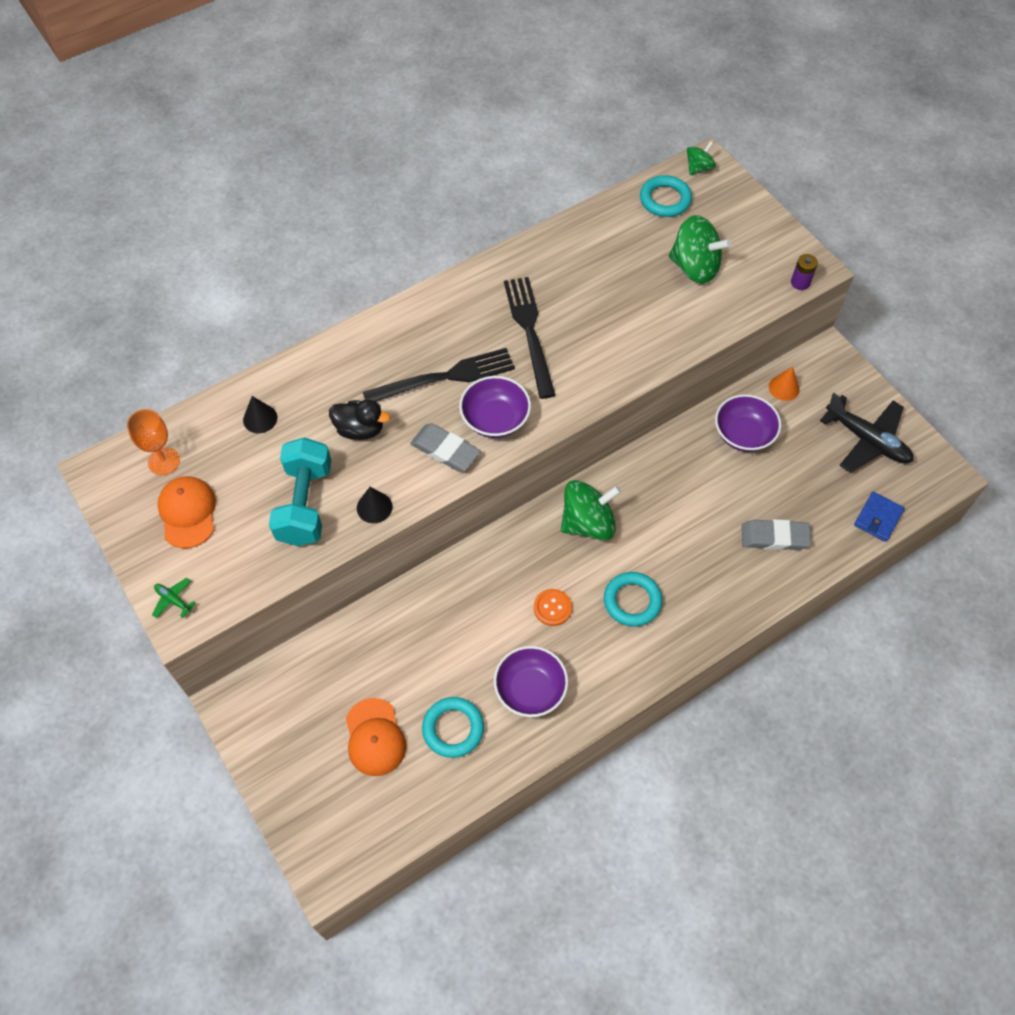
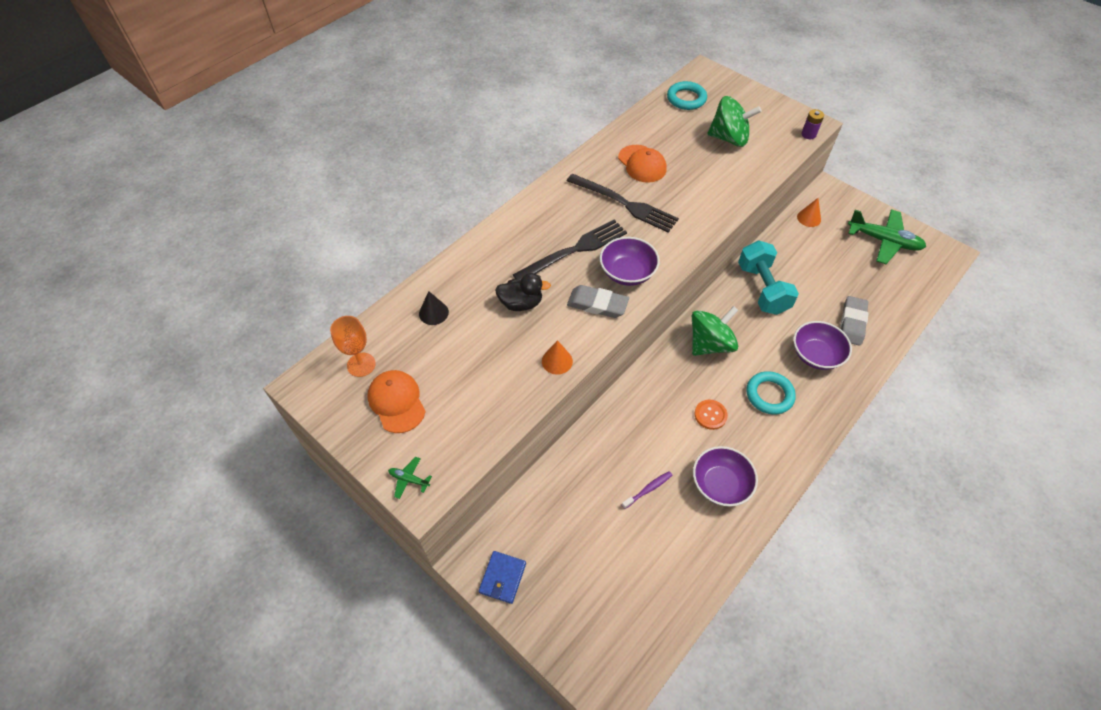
camera: 15 degrees left, 5 degrees down
(305, 504) = (497, 372): turquoise dumbbell -> turquoise dumbbell (762, 289)
(374, 507) = (557, 361): black cone -> orange cone
(375, 737) = (608, 558): orange cap -> orange cap (642, 164)
(447, 674) = (648, 489): none -> purple toothbrush
(453, 729) = (671, 533): turquoise ring -> none
(529, 331) = (626, 204): black fork -> black fork turned 150 degrees clockwise
(699, 168) = (700, 75): green spinning top -> none
(743, 434) = (795, 255): purple bowl -> purple bowl (815, 355)
(774, 537) = (852, 323): grey eraser -> grey eraser turned 60 degrees counterclockwise
(867, 440) = (883, 241): black plane -> green plane
(878, 518) = (918, 292): blue wallet -> blue wallet (503, 578)

